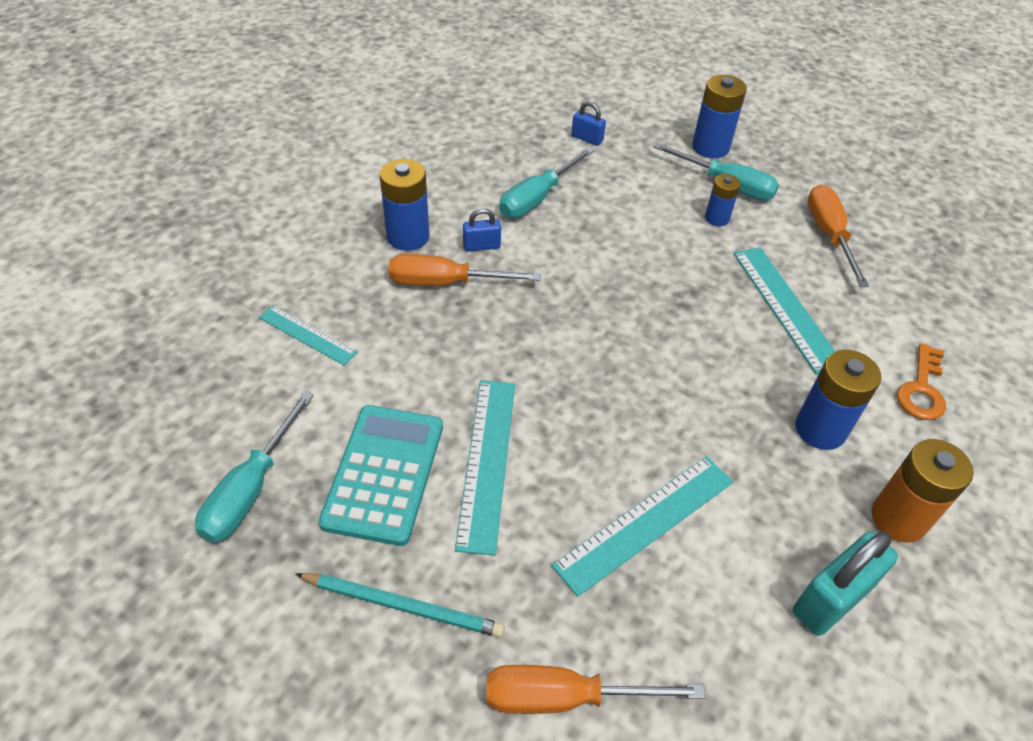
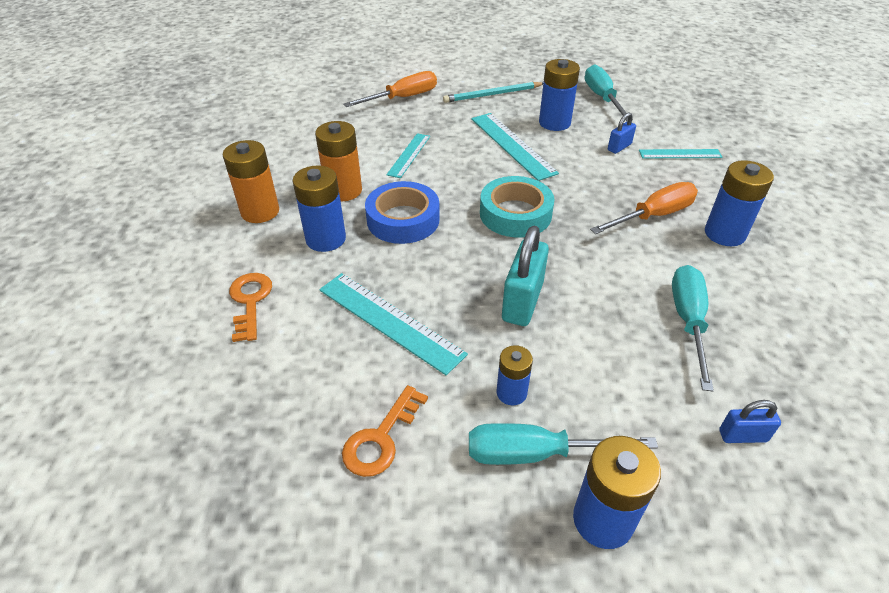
camera: 150 degrees right, 5 degrees down
(384, 474) = (554, 123): turquoise calculator -> blue battery
(481, 246) = (668, 253): blue padlock -> blue padlock (619, 147)
(583, 354) = (515, 214): none -> turquoise tape
(645, 522) = (409, 155): turquoise ruler -> turquoise ruler, size x0.62
(716, 411) = (403, 220): none -> blue tape
(771, 498) = (343, 191): none -> orange battery
(829, 235) = (381, 438): orange screwdriver -> orange key
(832, 599) = (293, 164): turquoise padlock -> turquoise padlock (522, 301)

